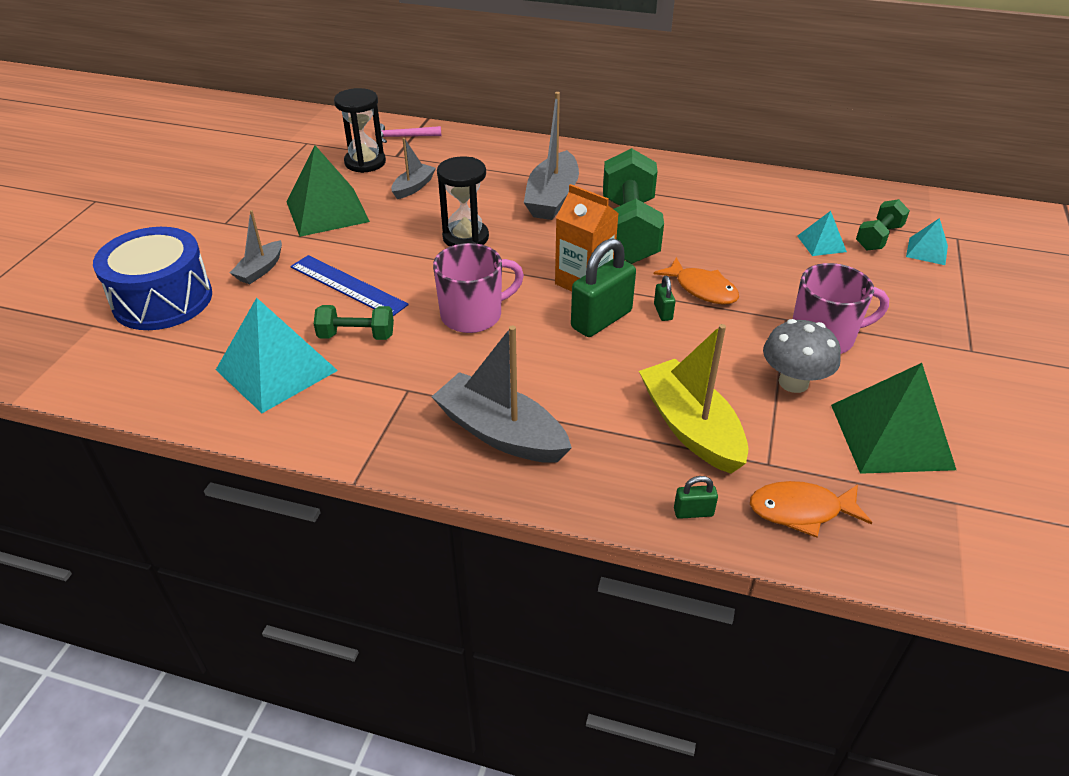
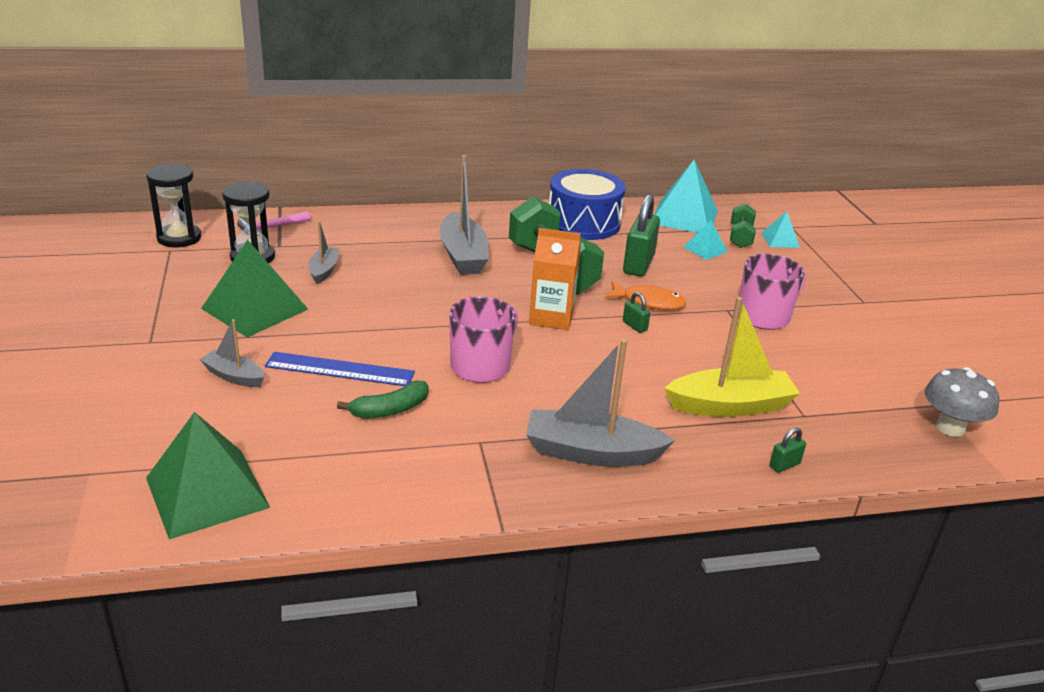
camera: 30 degrees left, 10 degrees down
(163, 300) = (150, 429): blue drum -> blue drum (583, 223)
(260, 270) = (234, 376): grey boat -> grey boat turned 120 degrees clockwise
(277, 370) = (339, 459): turquoise pyramid -> turquoise pyramid (684, 217)
(356, 336) = (390, 410): green dumbbell -> green banana
(465, 237) = (415, 304): black hourglass -> black hourglass (179, 238)
(601, 319) = (592, 343): green padlock -> green padlock (638, 264)
(691, 427) = (730, 406): yellow boat -> yellow boat turned 135 degrees clockwise
(793, 382) = (772, 354): grey mushroom -> grey mushroom (950, 428)
(801, 511) = (852, 440): orange fish -> none
(891, 436) = (864, 373): green pyramid -> green pyramid (207, 492)

